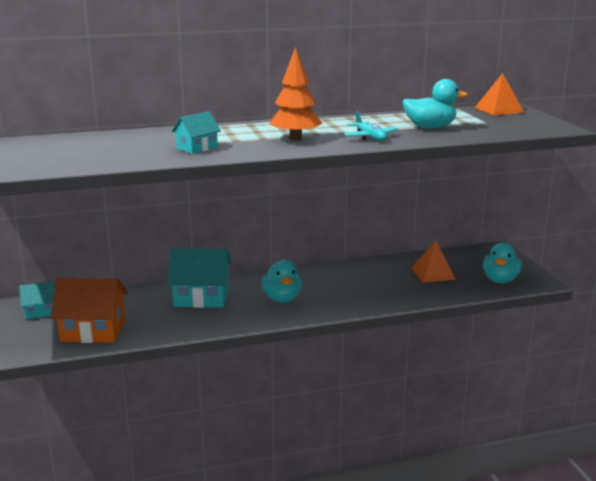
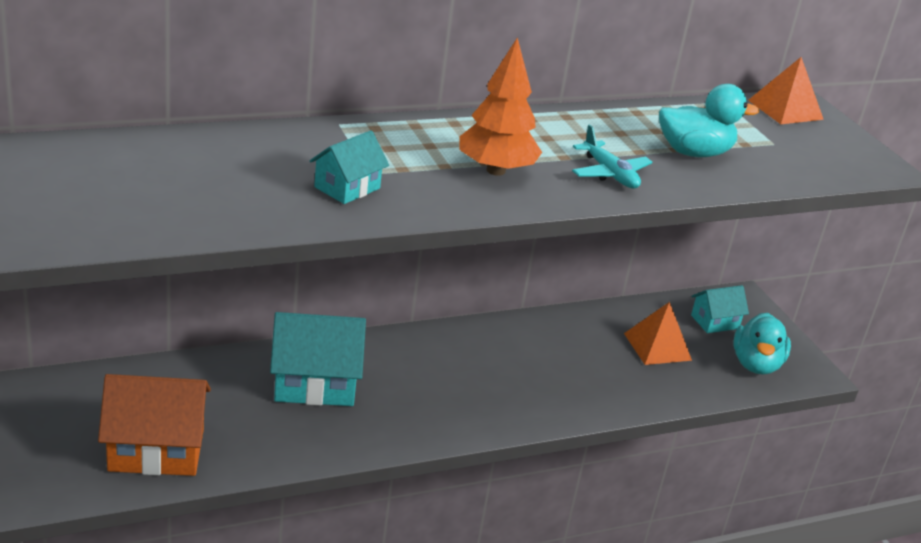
camera: 10 degrees left, 10 degrees up
(41, 312) = (62, 404): turquoise house -> turquoise house (714, 322)
(282, 298) = (439, 390): turquoise duck -> none

